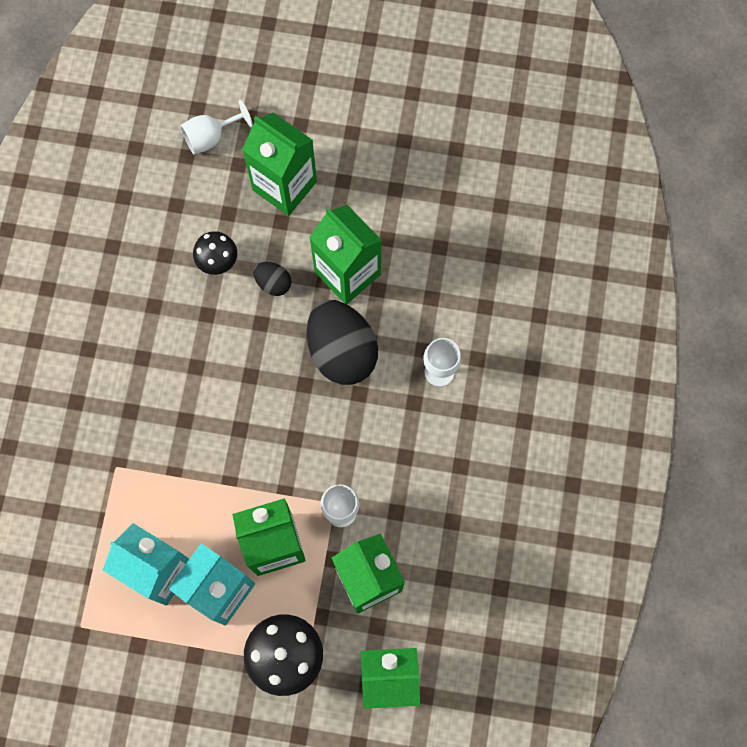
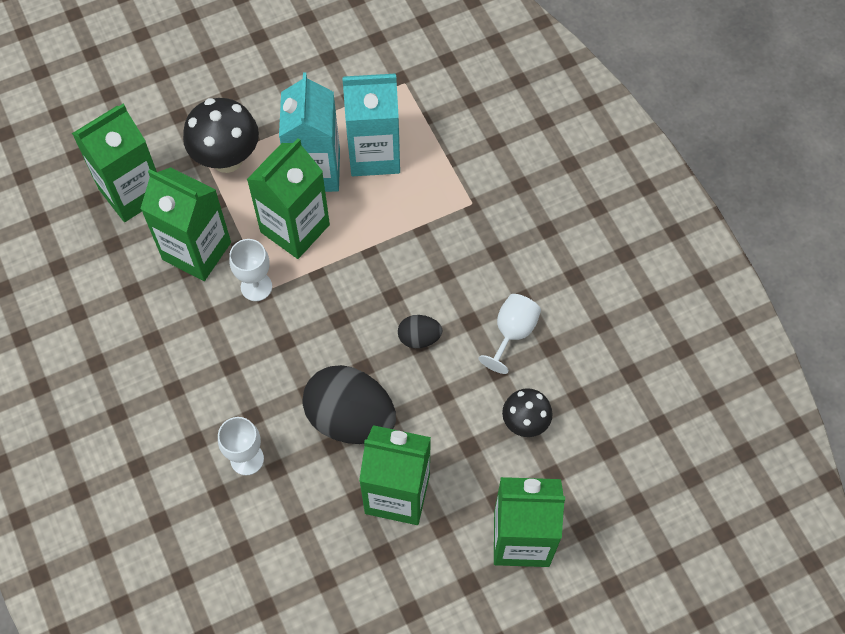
camera: 145 degrees right, 10 degrees down
(211, 137) = (631, 538): white goblet -> white goblet (512, 333)
(273, 283) = (459, 438): black egg -> black egg (419, 338)

